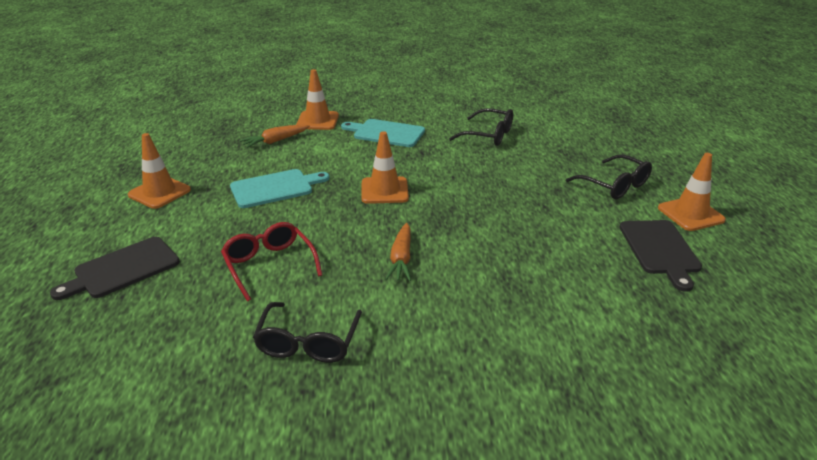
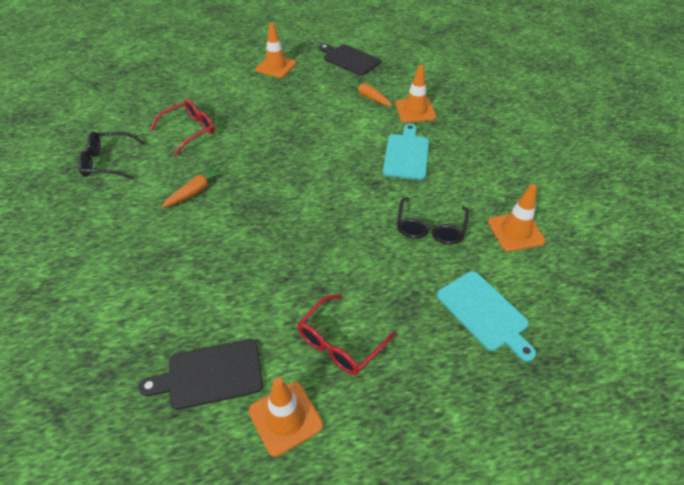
camera: 80 degrees right, 15 degrees up
(123, 269) = (187, 78): black cutting board -> black cutting board (349, 59)
(275, 188) = (290, 112): turquoise cutting board -> turquoise cutting board (484, 313)
(384, 190) = (297, 168): orange traffic cone -> orange traffic cone (515, 231)
(401, 259) = (196, 191): orange carrot -> orange carrot turned 135 degrees clockwise
(614, 185) = (340, 342): black glasses -> red glasses

